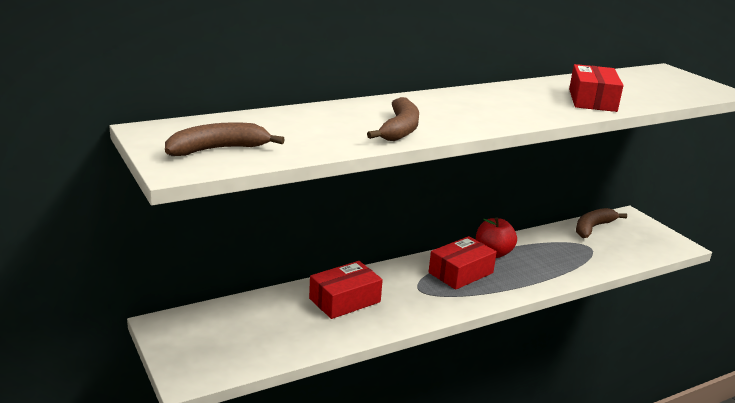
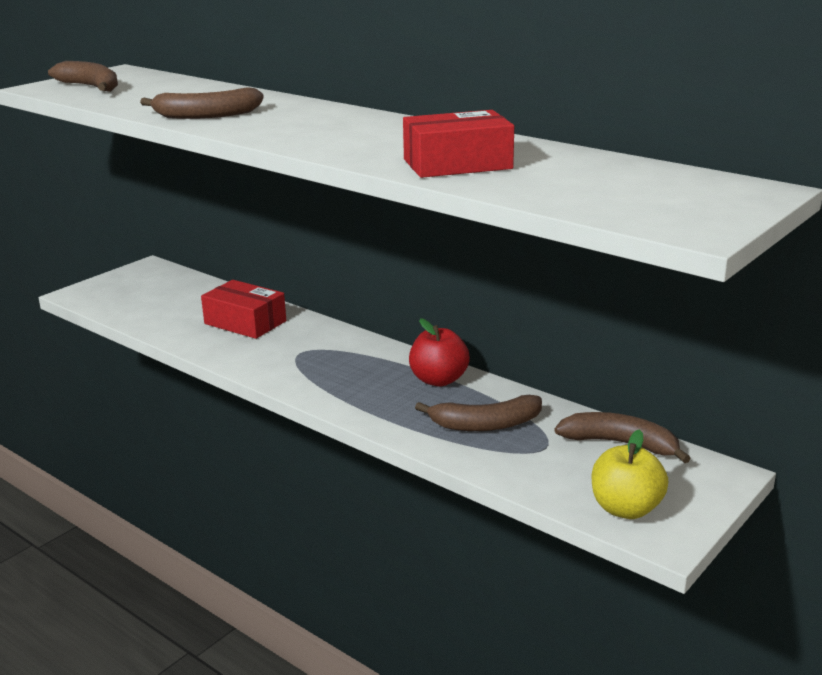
camera: 70 degrees right, 0 degrees up
(460, 273) = (363, 368): red box -> none
(557, 255) = (485, 424): none -> brown banana
(655, 246) = (625, 509): none -> yellow apple

